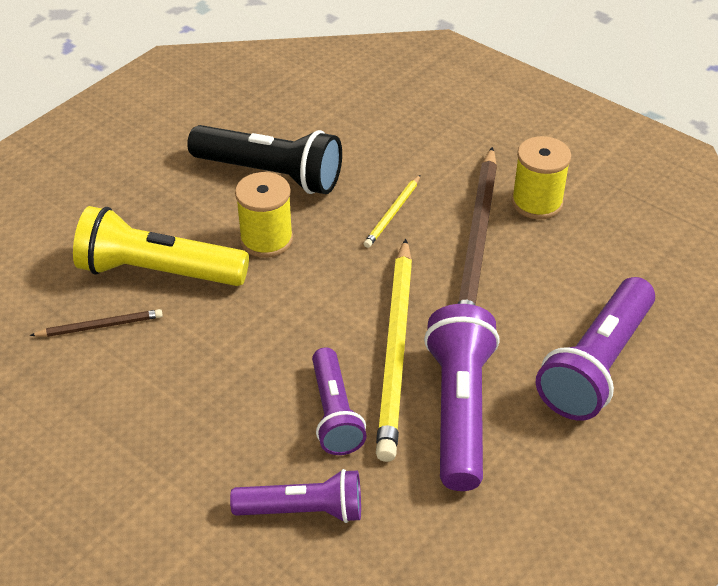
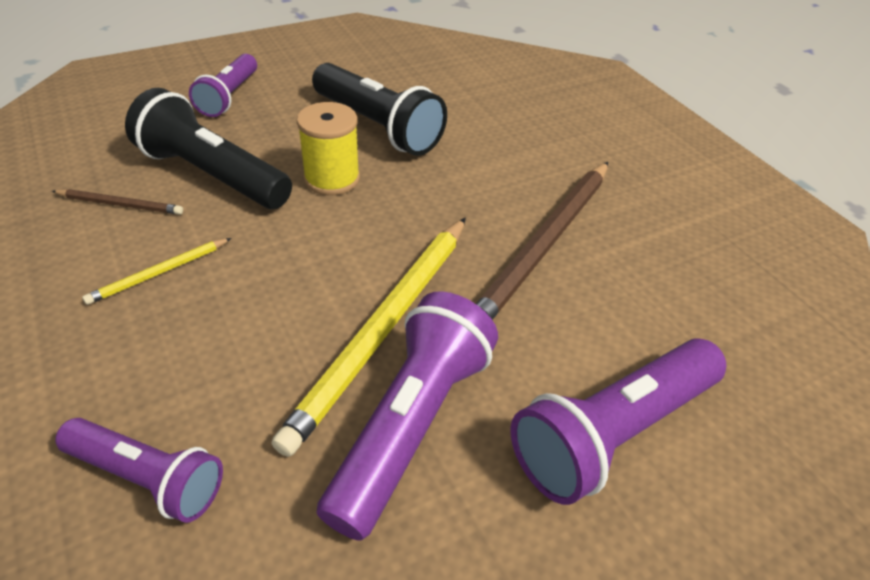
camera: 20 degrees right, 0 degrees up
(158, 272) = (212, 175): yellow flashlight -> black flashlight
(334, 413) = (269, 373): purple flashlight -> purple flashlight (229, 97)
(393, 213) = (471, 193): yellow pencil -> yellow pencil (159, 273)
(537, 202) = (630, 228): yellow spool -> none

